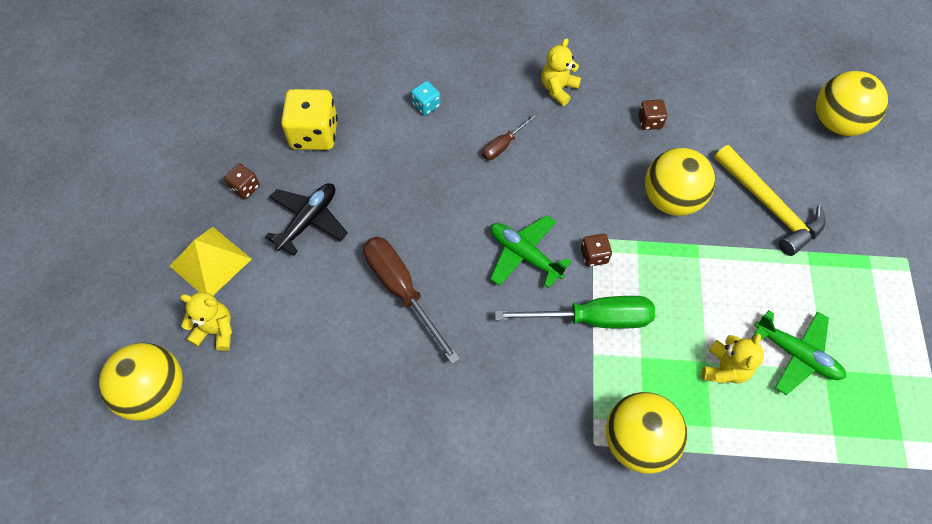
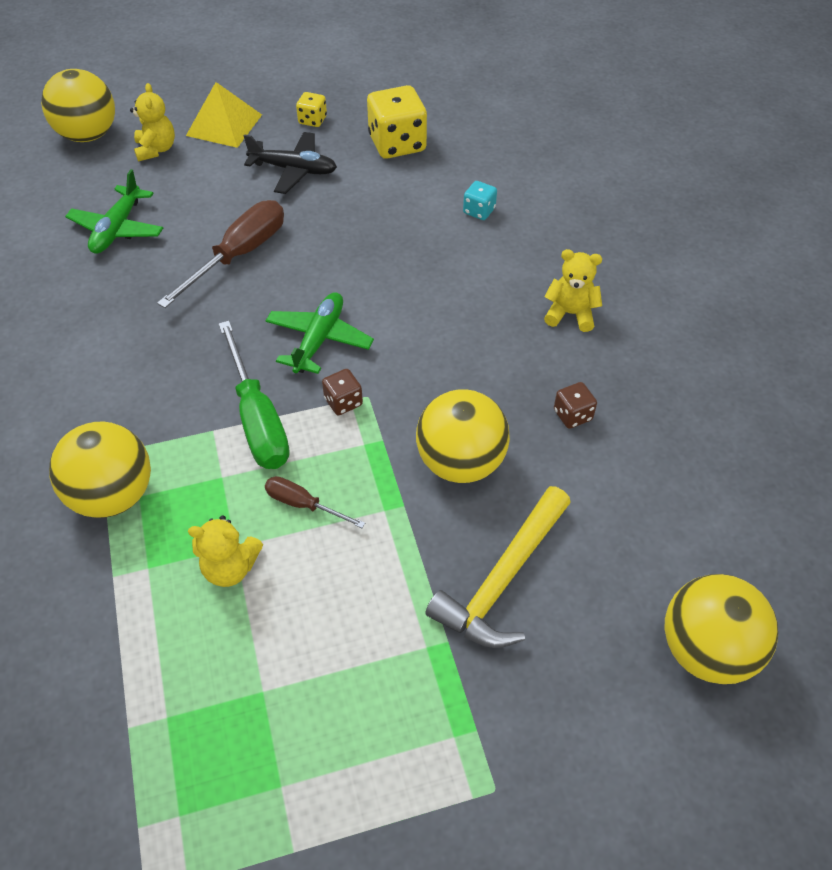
camera: 70 degrees right, 10 degrees down
(245, 188) = (312, 120): brown dice -> yellow dice
(503, 145) = (460, 286): brown screwdriver -> brown screwdriver (303, 504)
(796, 354) = (275, 650): green plane -> green plane (117, 229)

